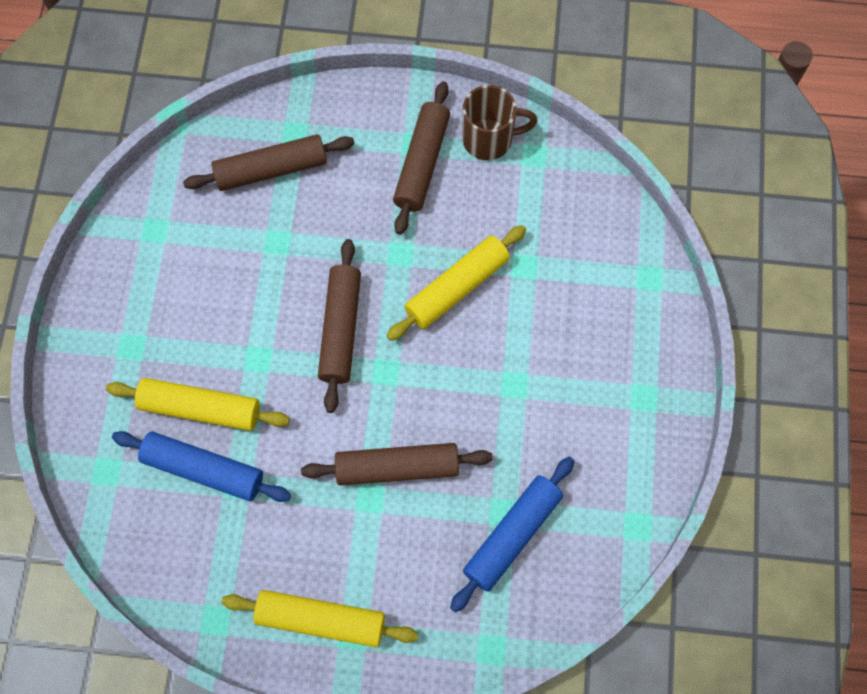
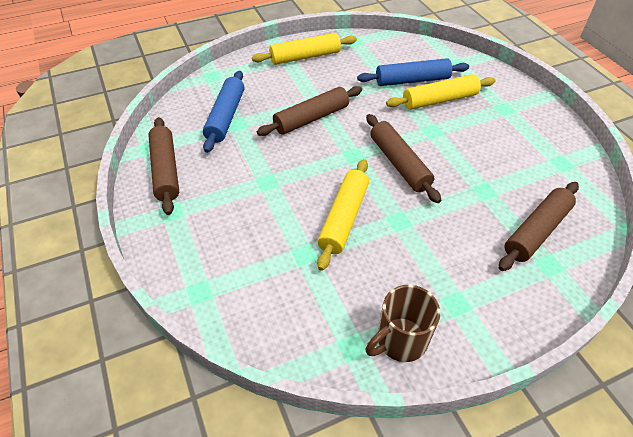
camera: 150 degrees right, 20 degrees down
(422, 163) = (437, 291): brown rolling pin -> brown rolling pin (165, 170)

